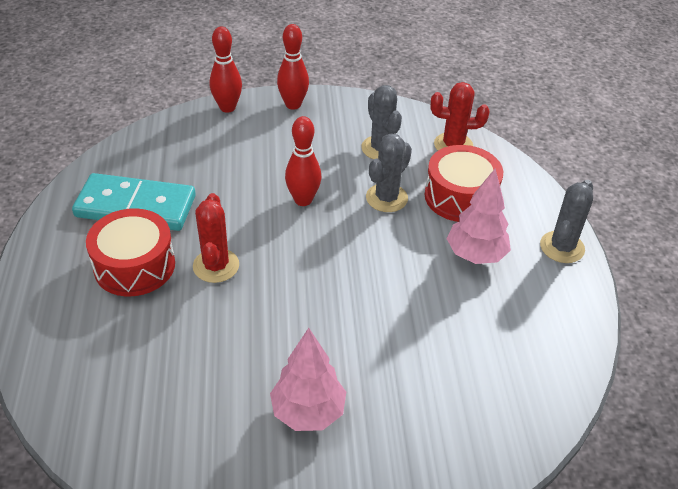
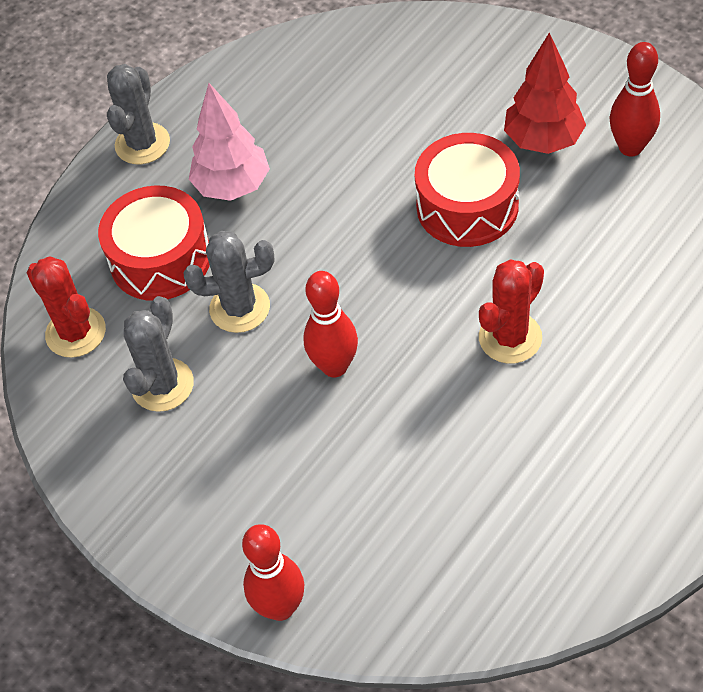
camera: 130 degrees left, 10 degrees up
(134, 265) = (602, 395): red drum -> red drum (467, 206)
(136, 206) = (545, 489): turquoise domino -> none
(293, 105) = (185, 546): red bowling pin -> red bowling pin (630, 147)
(308, 412) = (543, 141): pink tree -> red tree
(562, 247) = (142, 144): grey cactus -> grey cactus turned 60 degrees counterclockwise

